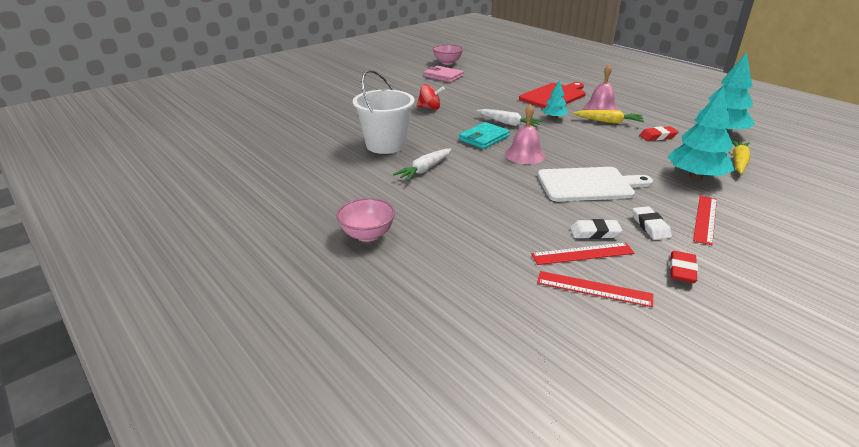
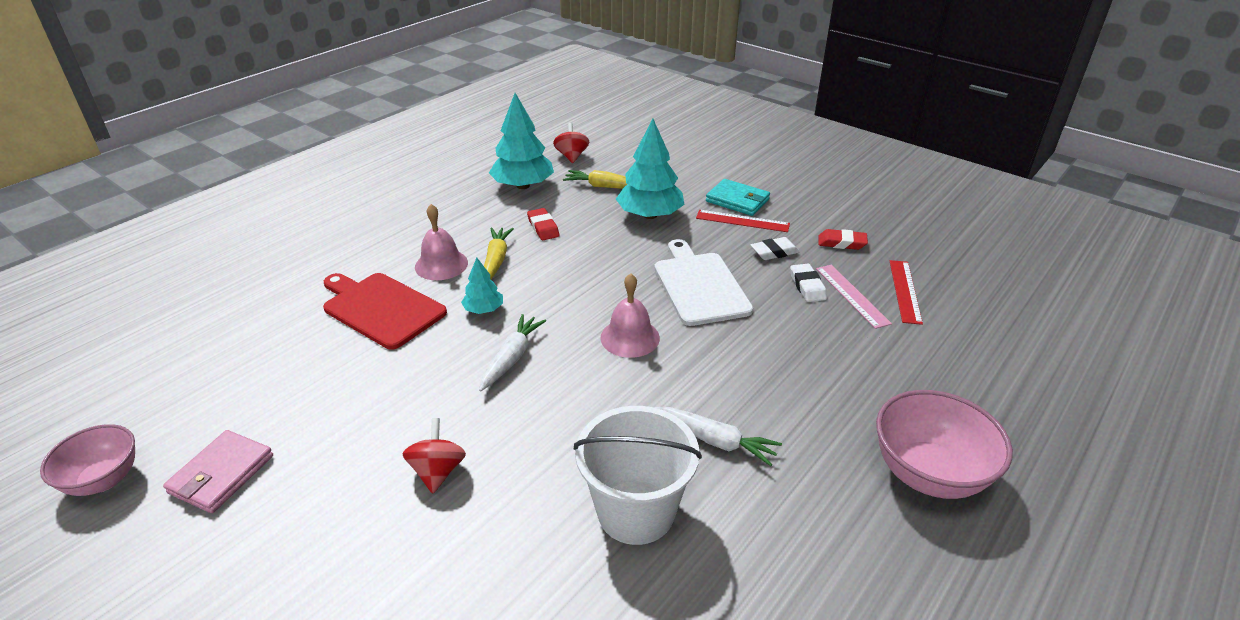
camera: 100 degrees left, 5 degrees up
(367, 235) = (928, 474): pink bowl -> pink bowl, size x1.54
(484, 138) = (578, 383): turquoise wallet -> turquoise wallet (737, 200)
(582, 254) = (852, 295): red ruler -> pink ruler
(790, 152) = (571, 156): none -> red spinning top

